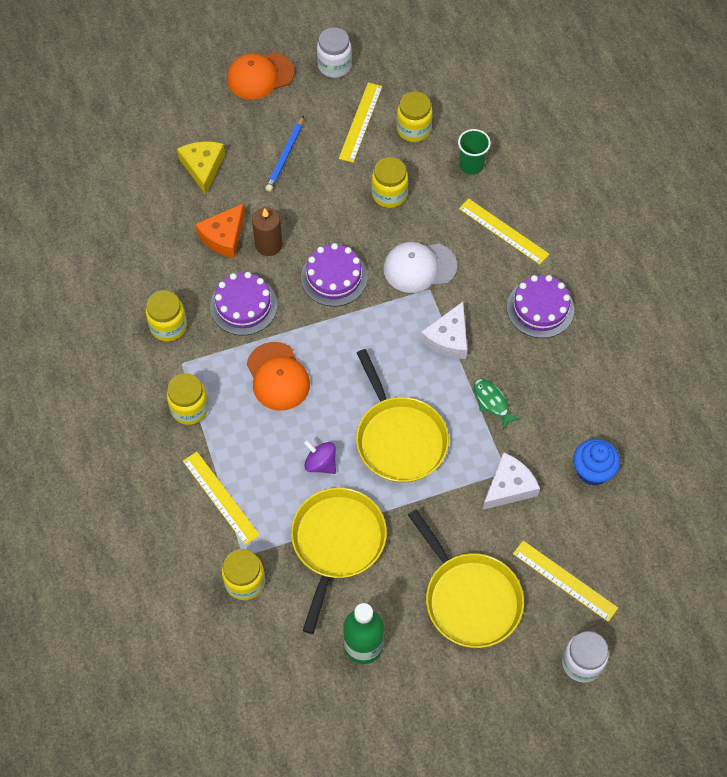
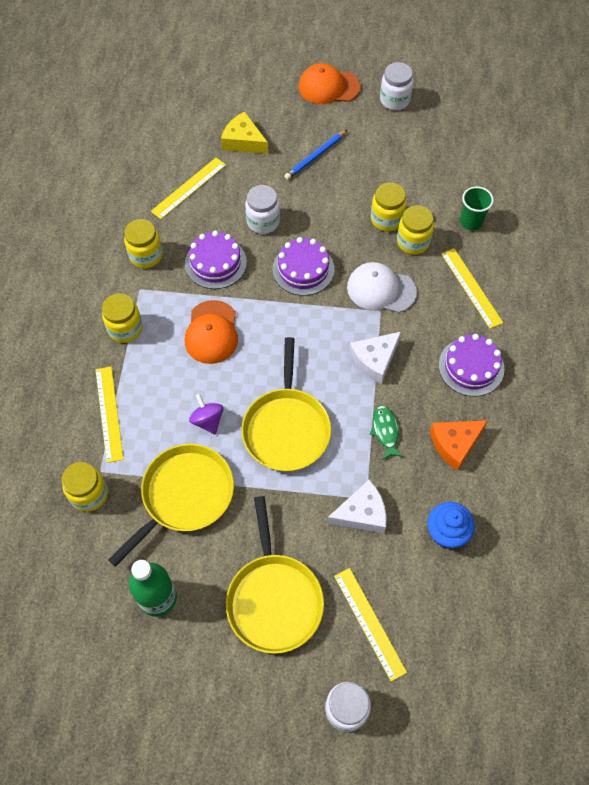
camera: 25 degrees right, 0 degrees up
(203, 167) = (243, 141): yellow cheese -> yellow cheese turned 75 degrees counterclockwise
(224, 236) = (230, 201): orange cheese -> orange cheese (455, 444)
(268, 245) = (263, 222): brown candle -> white jar
(360, 122) = (393, 152): yellow ruler -> yellow ruler (189, 188)
(413, 129) = (435, 174): yellow jar -> yellow jar (413, 242)

